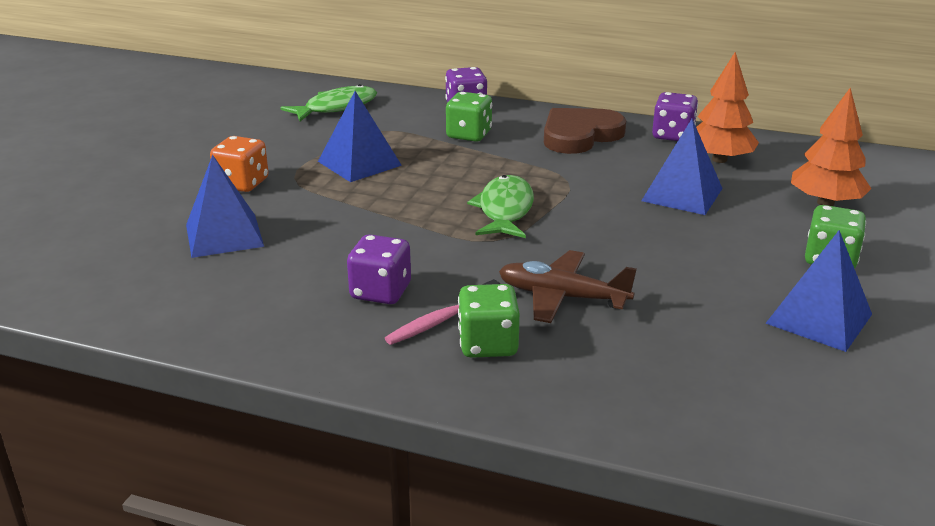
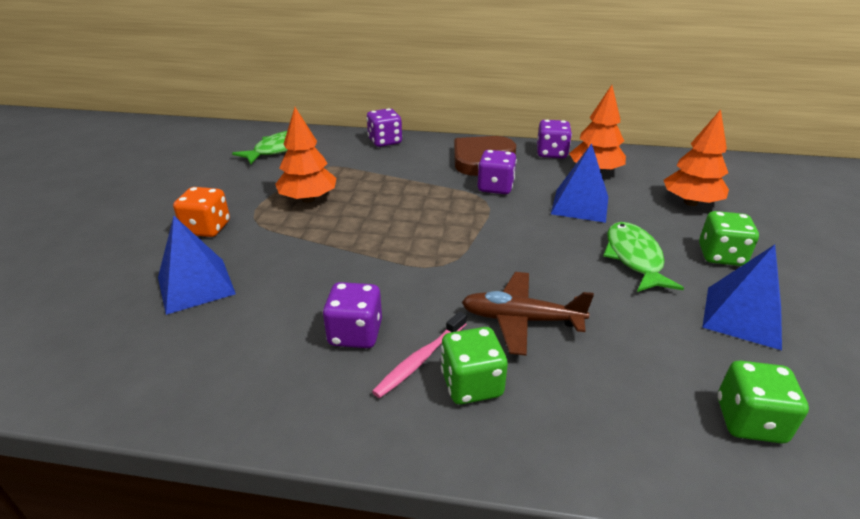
camera: 10 degrees left, 5 degrees up
(359, 163) = (308, 199): blue pyramid -> orange tree
(469, 135) = (393, 165): green dice -> green dice (749, 421)
(505, 210) = (443, 233): green fish -> green fish (634, 258)
(585, 168) = (495, 187): none -> purple dice

